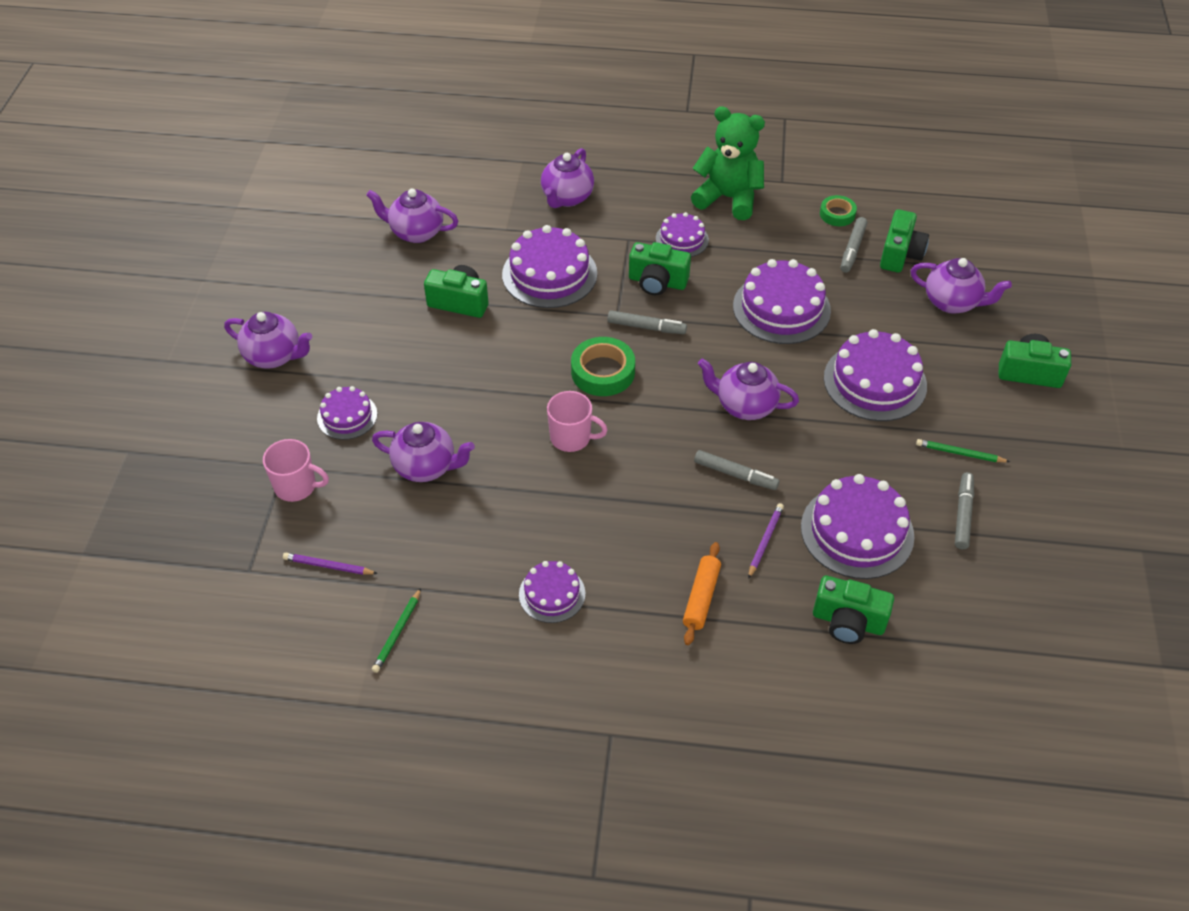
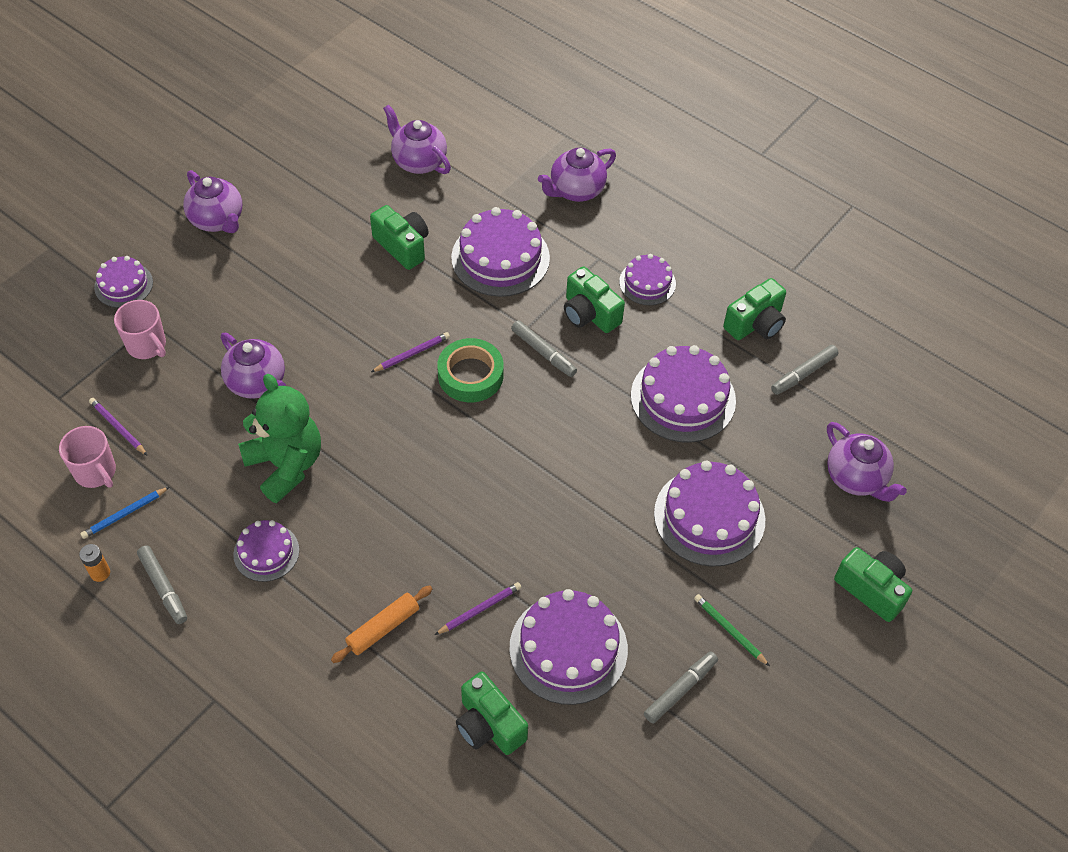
camera: 30 degrees right, 5 degrees up
(347, 416) = (232, 304): purple cake -> purple cake (123, 285)
(397, 632) = (124, 514): green pencil -> blue pencil
(417, 692) = (100, 573): none -> orange battery
(540, 379) = (412, 354): none -> purple pencil
(571, 438) = (394, 422): pink mug -> pink mug (96, 472)
(728, 198) = (726, 262): green teddy bear -> green teddy bear (286, 465)
(735, 474) = (506, 534): grey marker -> grey marker (163, 587)
(745, 406) = (569, 474): purple teapot -> none
(837, 214) = (819, 330): green tape -> none
(900, 254) = (847, 403): green camera -> green camera (755, 324)

